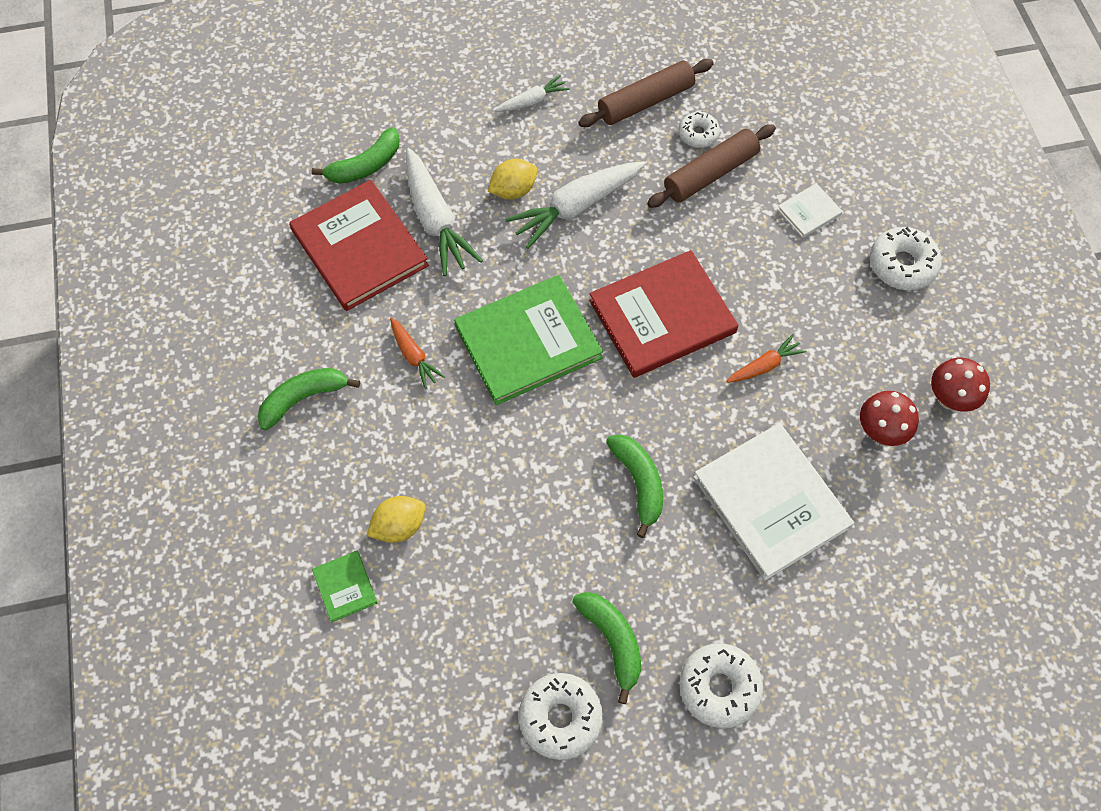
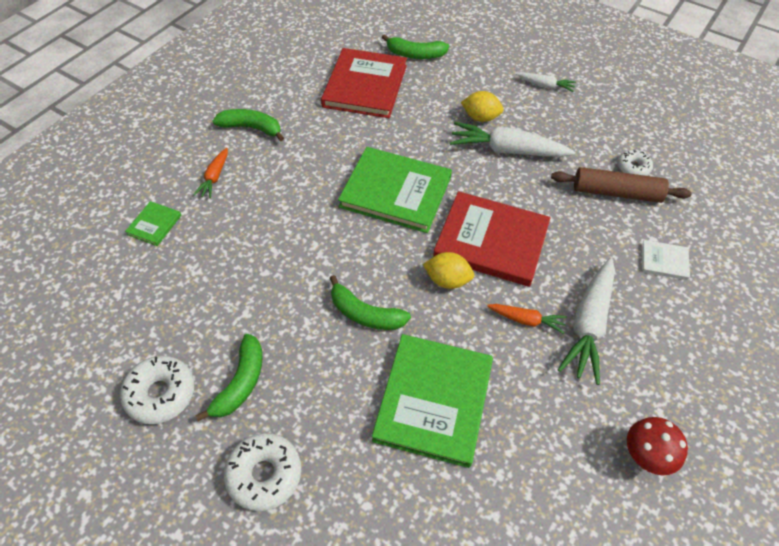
camera: 45 degrees right, 10 degrees down
(399, 526) = (215, 221): yellow lemon -> yellow lemon (447, 280)
(414, 356) = (327, 151): orange carrot -> orange carrot (214, 177)
(436, 220) = (420, 101): white carrot -> white carrot (588, 325)
(638, 482) = (365, 314): green banana -> green banana turned 90 degrees clockwise
(645, 101) = (617, 130): brown rolling pin -> none
(771, 502) = (433, 400): white book -> green book
(879, 432) = (563, 429): red mushroom -> none
(902, 265) = (703, 343): white donut -> none

